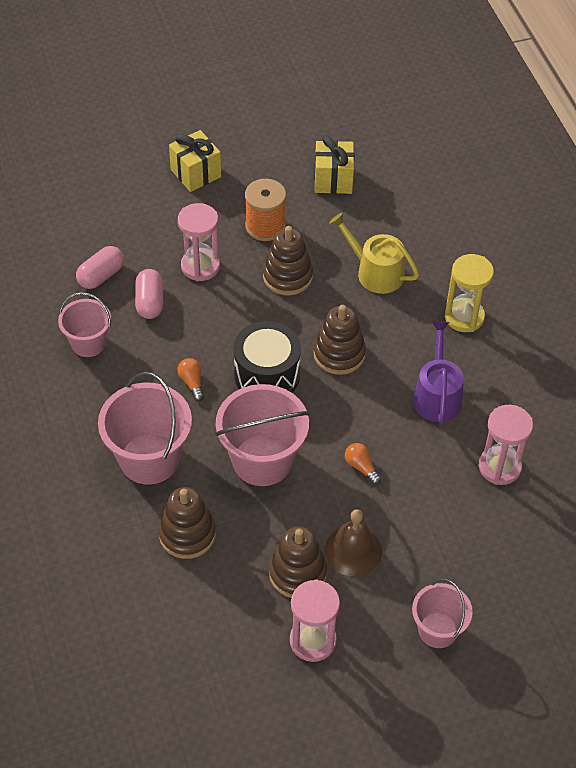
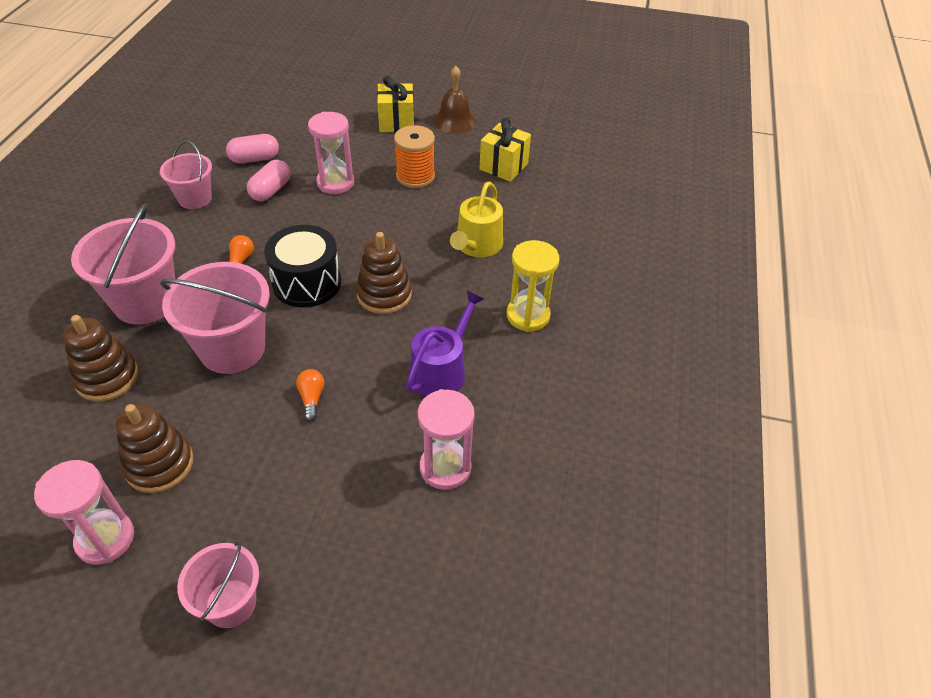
camera: 30 degrees right, 5 degrees down
(287, 276) = (398, 218): brown stacking toy -> none
(353, 550) = (229, 471): brown bell -> brown bell (454, 121)
(375, 272) = (477, 245): yellow watering can -> yellow watering can turned 135 degrees counterclockwise

